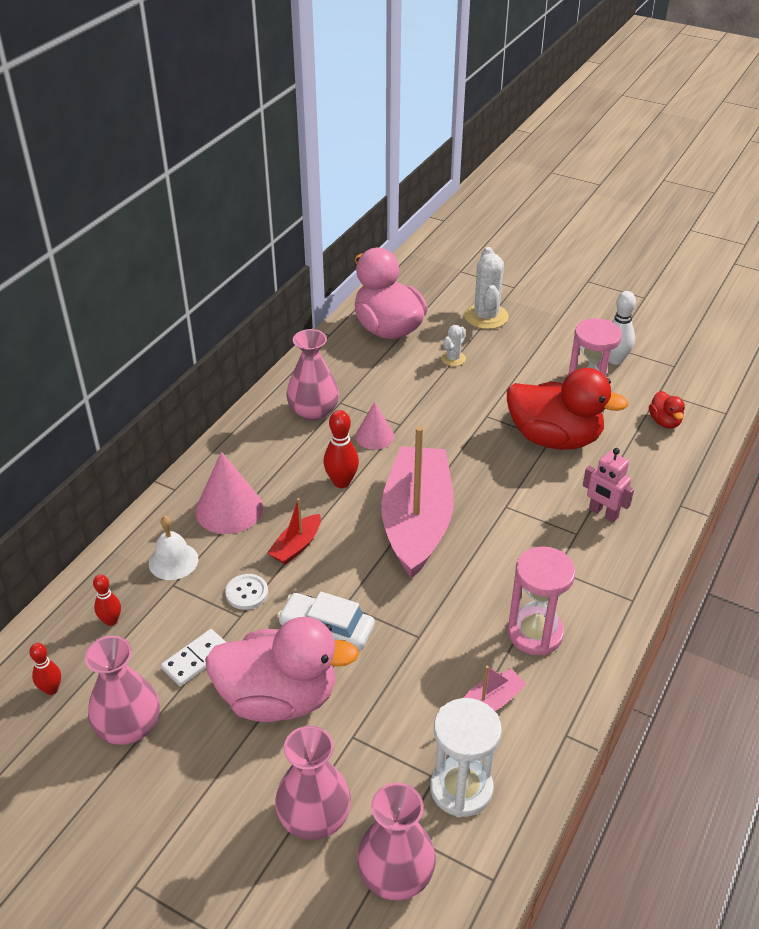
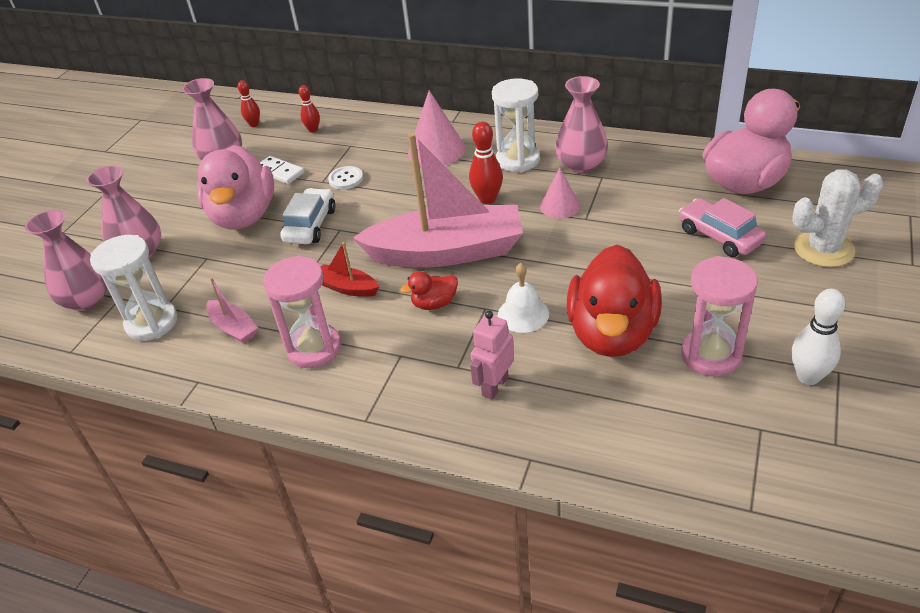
camera: 85 degrees right, 0 degrees up
(173, 561) = (374, 139): white bell -> white bell (523, 314)
(283, 451) = (518, 160): none -> white hourglass
(296, 546) = (401, 191): red boat -> red boat (347, 288)
(453, 359) = (719, 236): white cactus -> pink car
(664, 421) = (694, 437): red duck -> red duck (434, 304)

